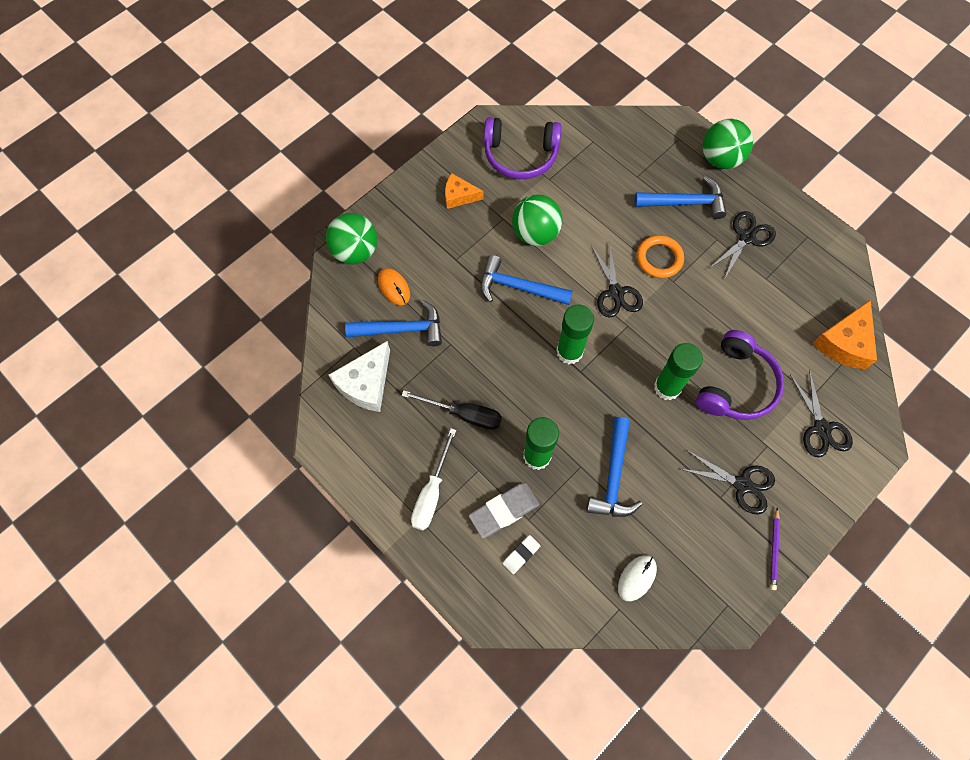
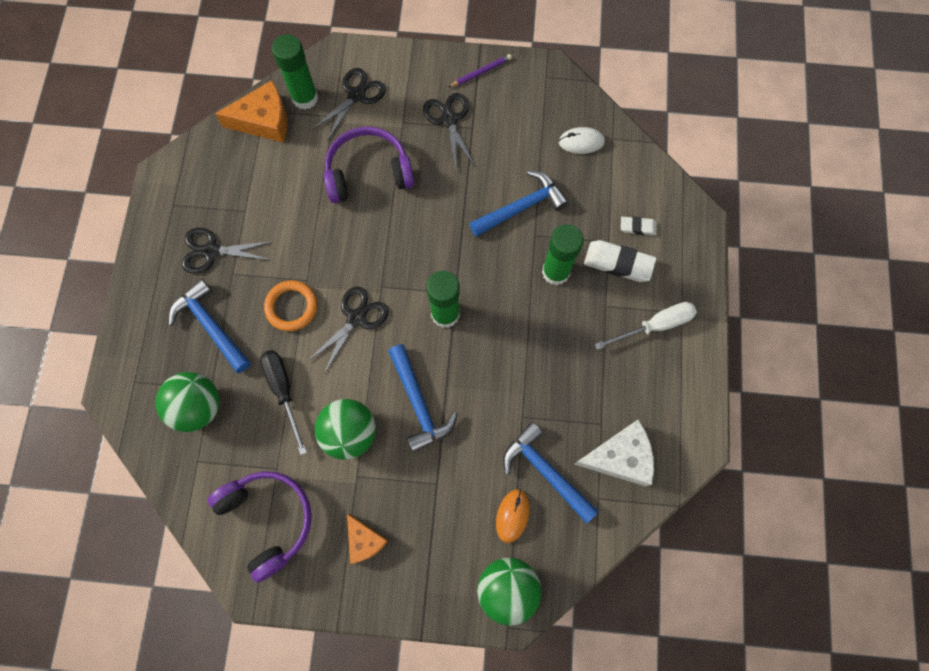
camera: 130 degrees left, 5 degrees up
(464, 414) = (572, 353): black screwdriver -> black screwdriver (283, 391)
(504, 511) = (618, 263): grey eraser -> white eraser
(667, 387) = (413, 219): green glue stick -> green glue stick (305, 98)
(720, 159) = (133, 328): green ball -> green ball (198, 407)

